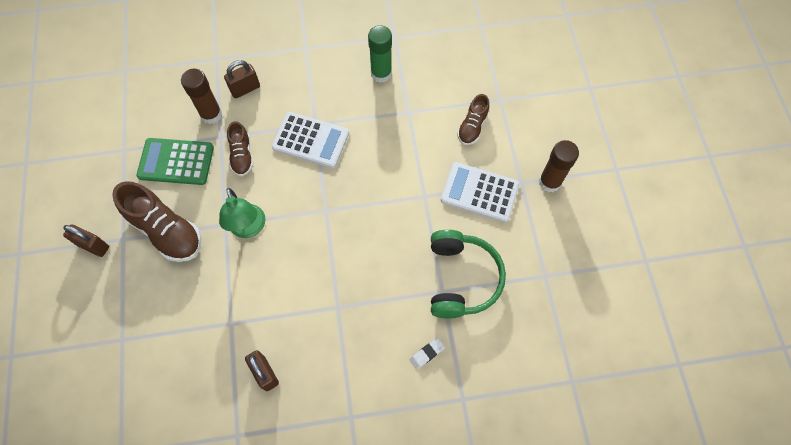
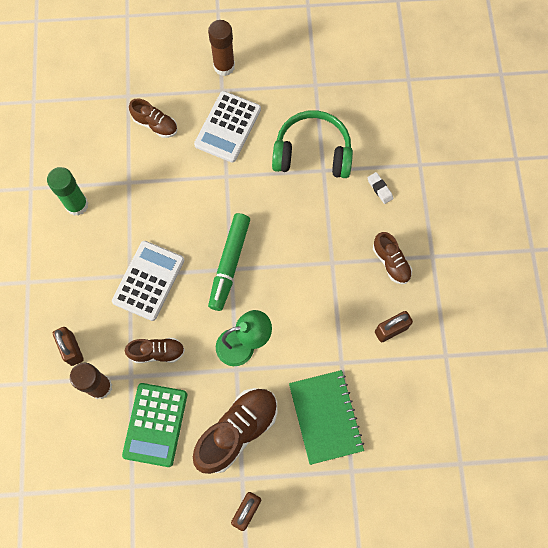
camera: 85 degrees left, 5 degrees up
(176, 311) = (325, 417): none -> green notebook
(330, 208) = (229, 264): none -> green marker
(341, 370) = (391, 262): none -> brown shoe

